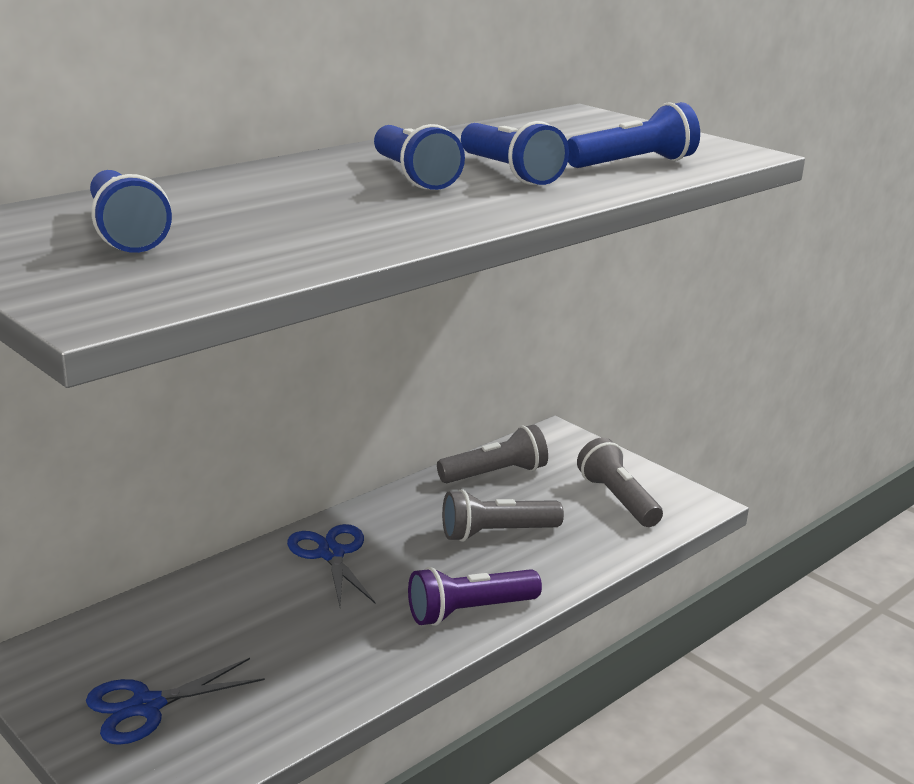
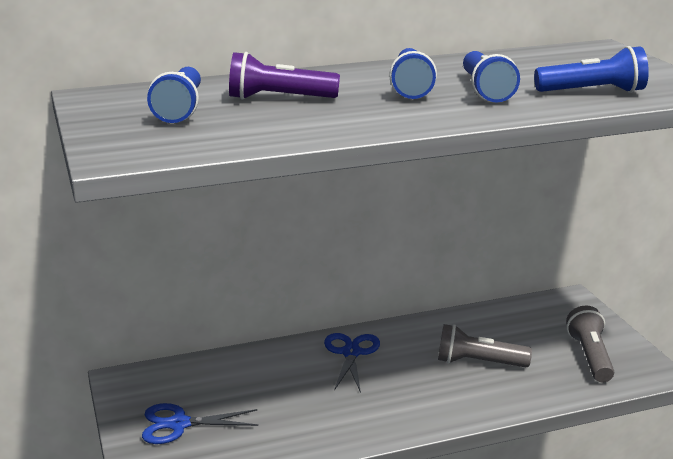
camera: 25 degrees right, 0 degrees up
(469, 611) = (423, 413): purple flashlight -> purple flashlight (279, 98)
(495, 474) = (504, 319): grey flashlight -> none

